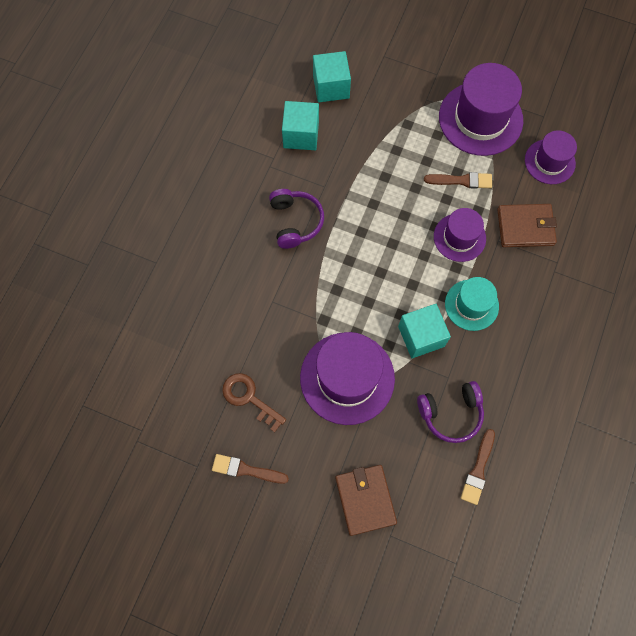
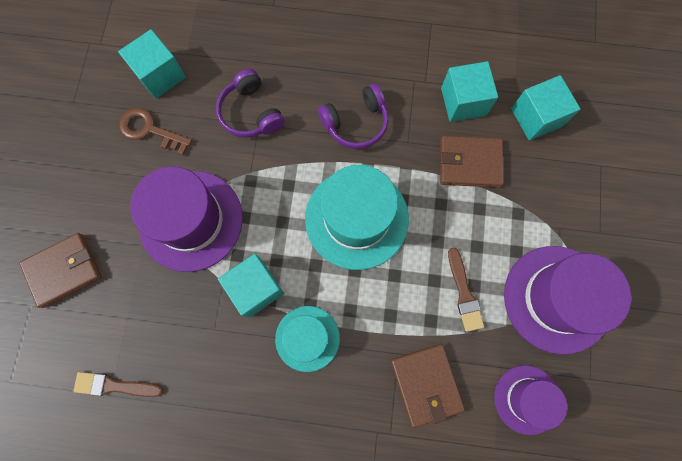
camera: 75 degrees right, 5 degrees up
(195, 379) = (160, 75): none -> turquoise cube
(246, 470) = (76, 147): brown brush -> none
(249, 398) = (150, 130): brown key -> brown key turned 90 degrees counterclockwise
(356, 146) = (469, 163): none -> brown wallet
(381, 243) = (356, 218): none -> turquoise hat
(451, 413) = (173, 341): purple headphones -> purple headphones (251, 113)
(459, 237) = (389, 306): purple hat -> none

